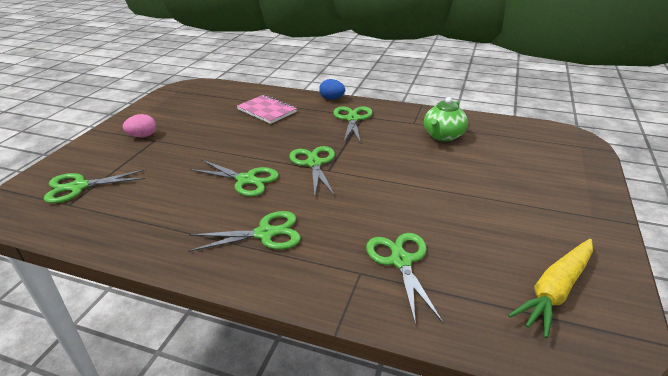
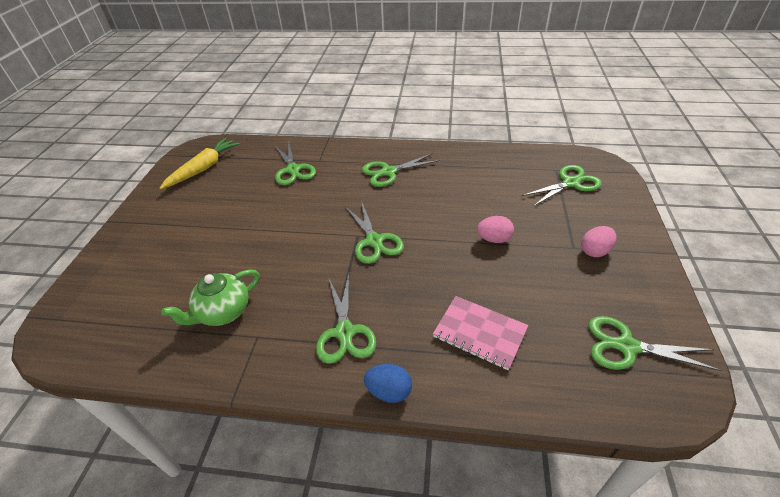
camera: 170 degrees right, 10 degrees up
(209, 152) = (494, 239): none -> pink egg
(246, 180) = (431, 212): green scissors -> green scissors (626, 346)
(443, 136) = (223, 312): green teapot -> green teapot turned 150 degrees counterclockwise

